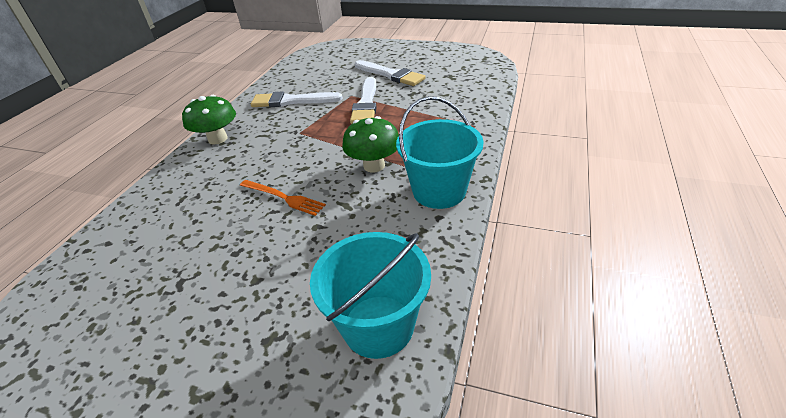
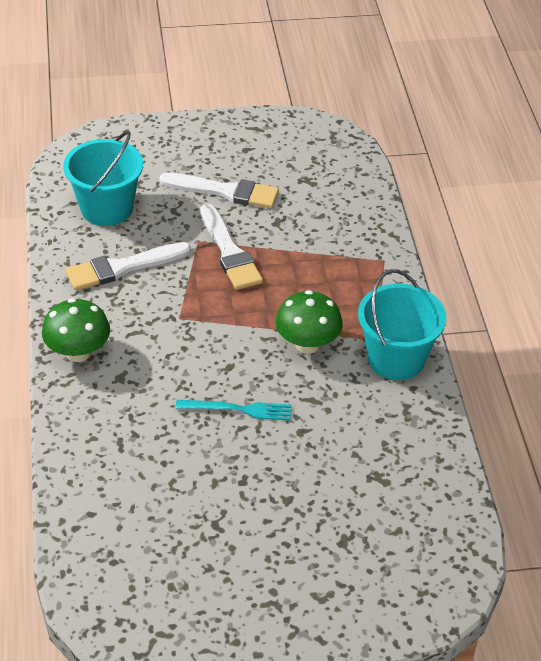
camera: 30 degrees left, 5 degrees up
(283, 197) = (238, 409): orange fork -> turquoise fork
(378, 326) = (424, 501): turquoise bucket -> turquoise bucket (107, 208)

